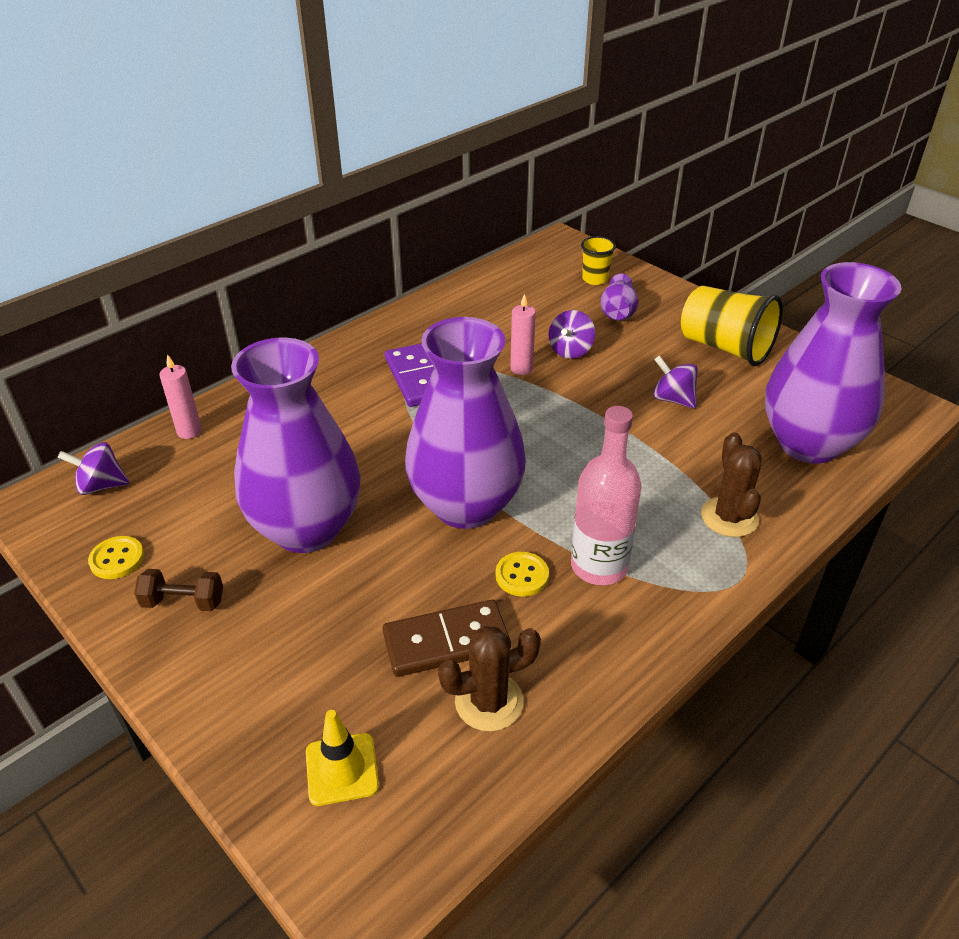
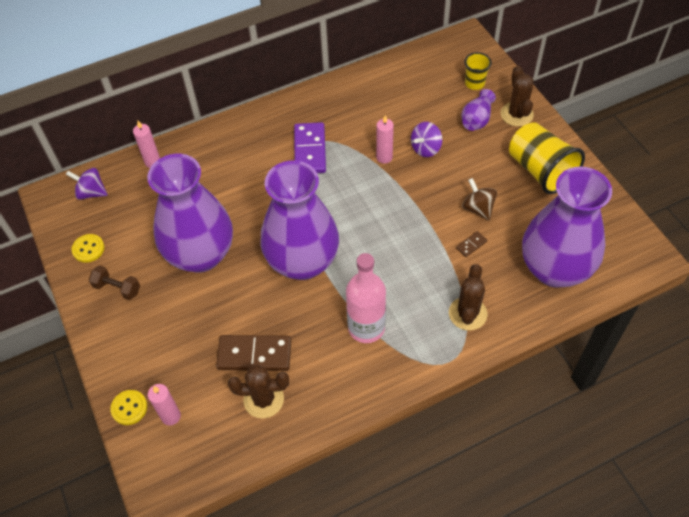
camera: 20 degrees right, 15 degrees up
(342, 769) = (171, 416): yellow traffic cone -> pink candle
(522, 575) = (316, 322): yellow button -> yellow button (129, 408)
(663, 299) = (516, 114): none -> brown cactus
(672, 399) = (478, 208): purple spinning top -> brown spinning top
(687, 439) = (471, 245): none -> brown domino

